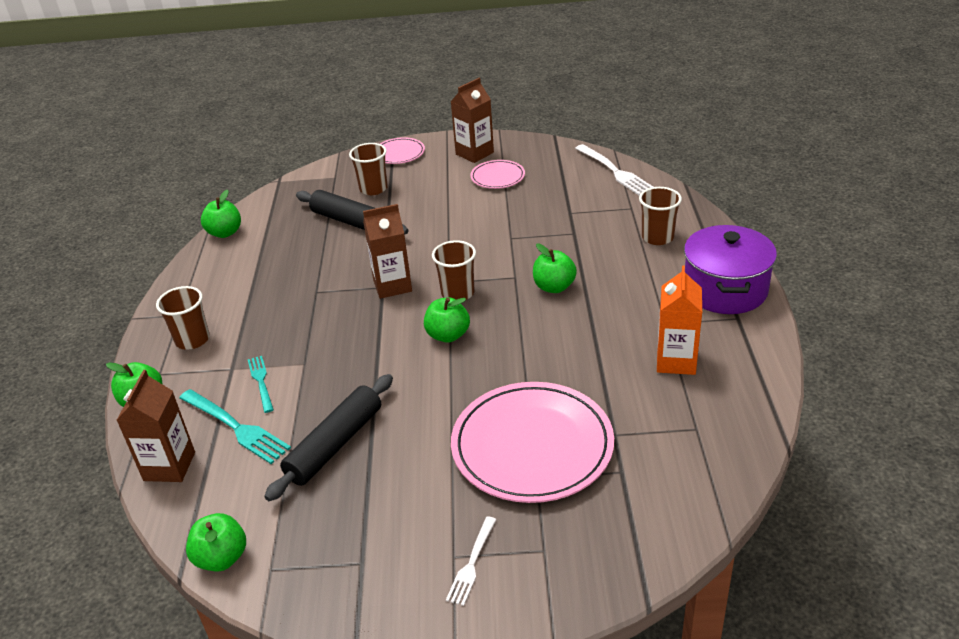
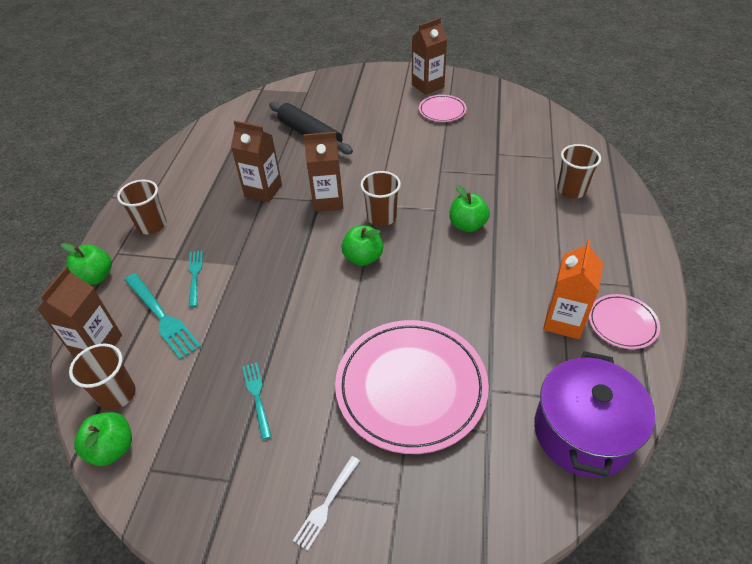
camera: 10 degrees right, 10 degrees up
(225, 233) = (206, 130): green apple -> none
(314, 286) = (263, 190): none -> brown carton
(335, 445) = (239, 351): black rolling pin -> none
(368, 483) = (257, 397): none -> turquoise fork
(373, 189) = (335, 107): brown cup -> brown cup (117, 394)
(399, 153) = (365, 77): pink plate -> pink plate (622, 323)
(615, 171) = (545, 119): white fork -> none
(725, 290) = (624, 254): purple pot -> purple pot (582, 432)

